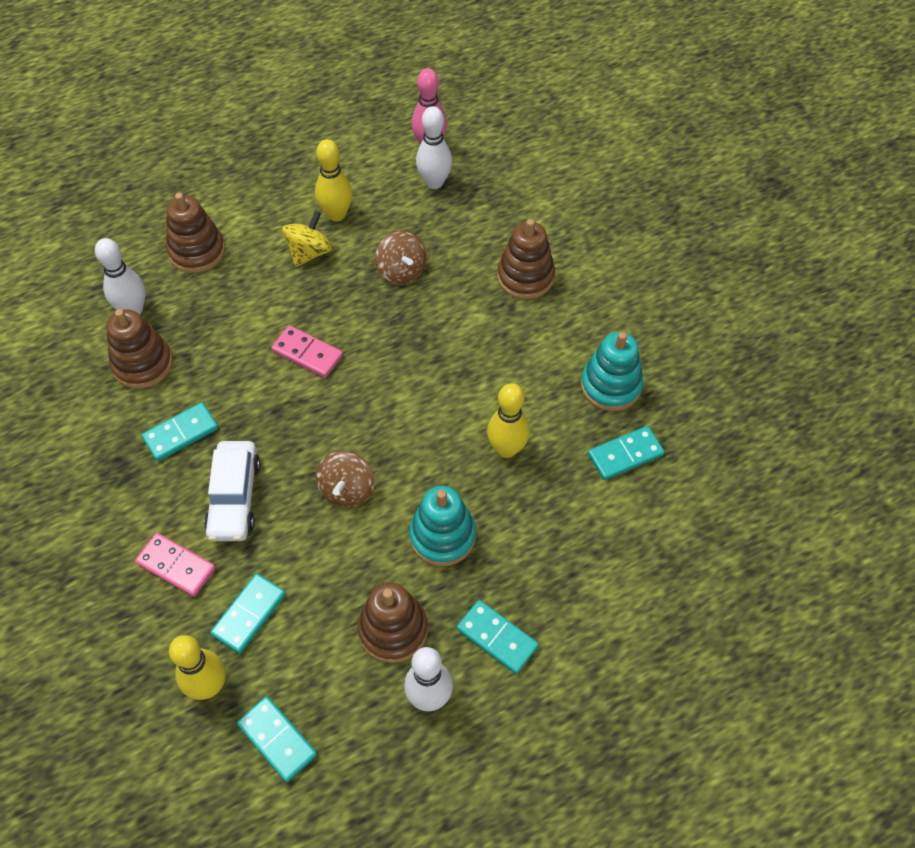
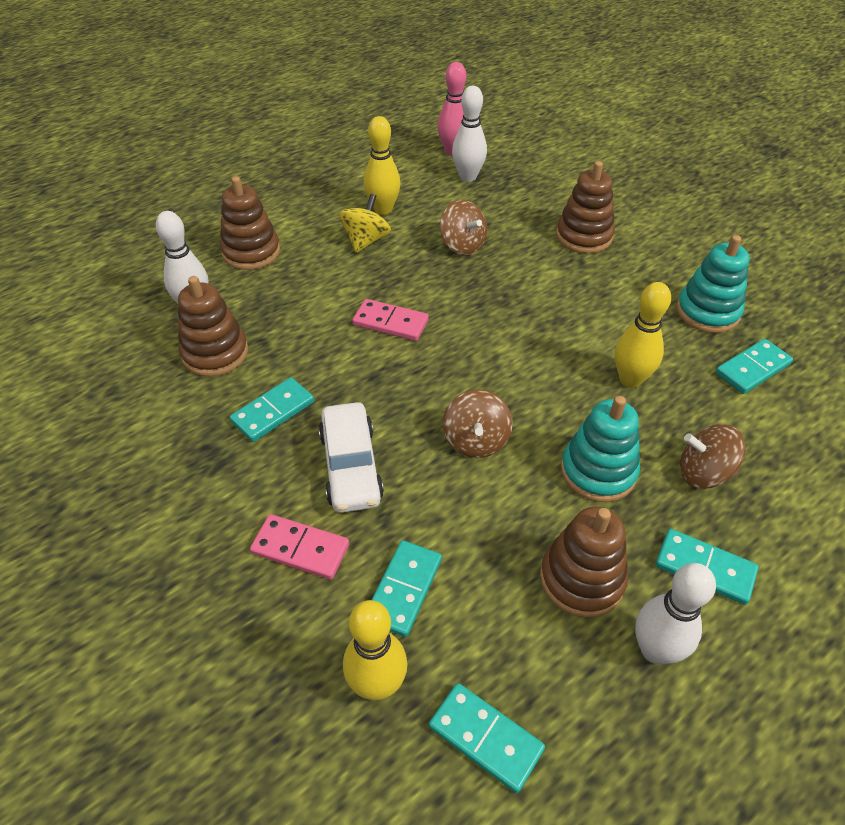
camera: 10 degrees left, 10 degrees down
(533, 552) = (703, 473): none -> brown spinning top

